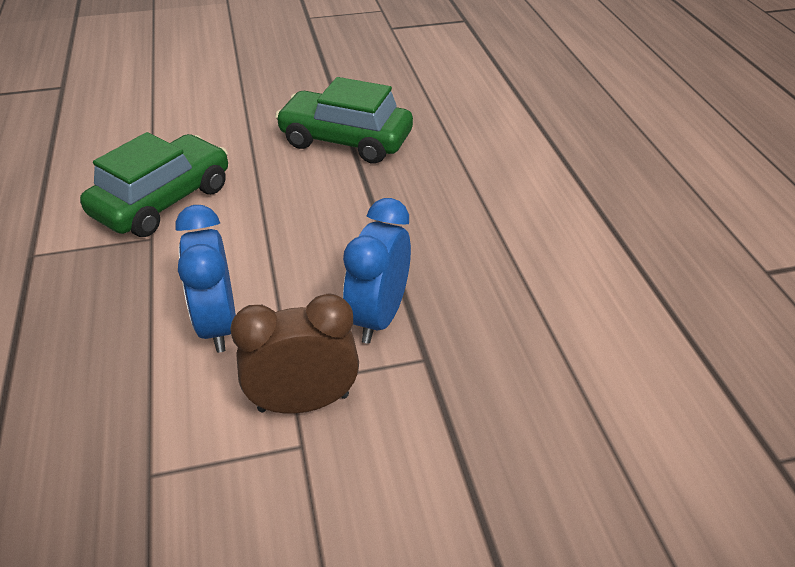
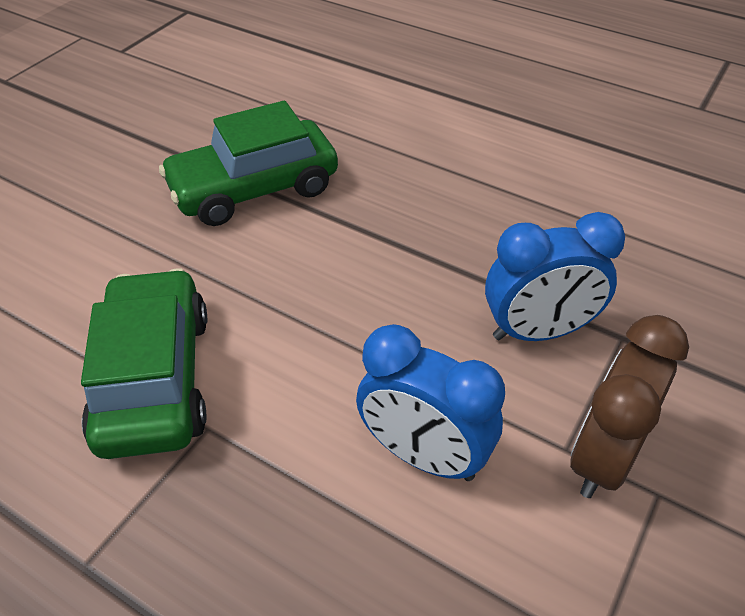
camera: 45 degrees left, 5 degrees up
(378, 317) = (538, 331): blue clock -> blue clock turned 75 degrees counterclockwise

